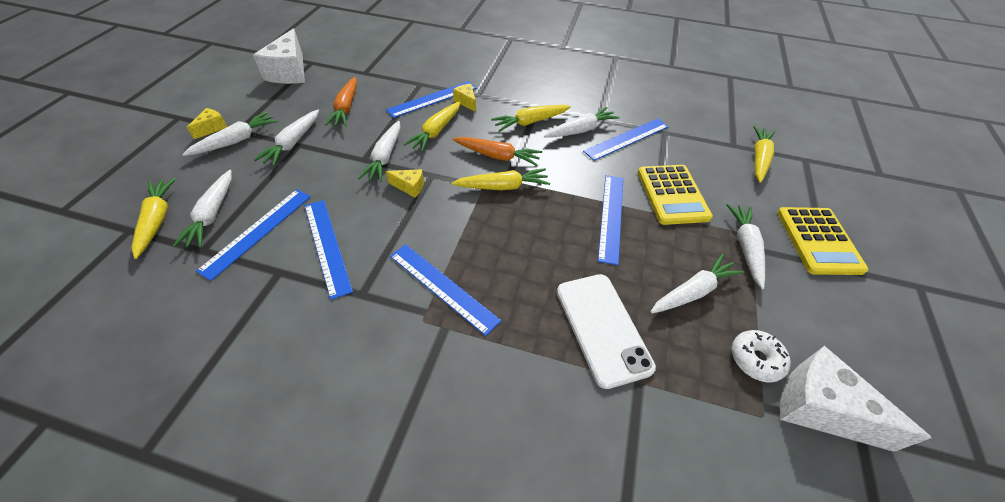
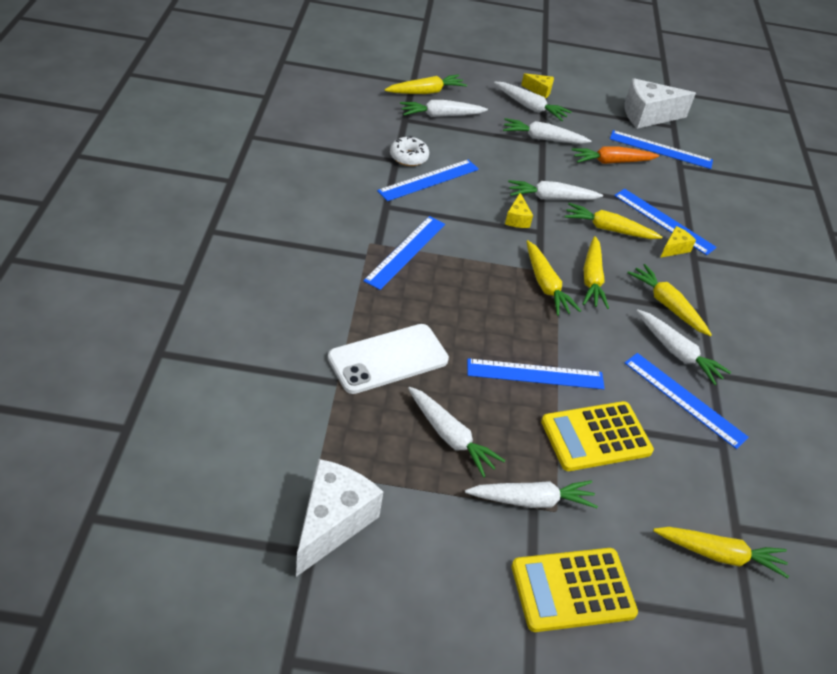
camera: 75 degrees right, 5 degrees down
(258, 231) = (431, 141): blue ruler -> blue ruler (661, 150)
(497, 156) = (591, 279): orange carrot -> yellow carrot
(755, 359) = (378, 478): white donut -> white donut (408, 157)

